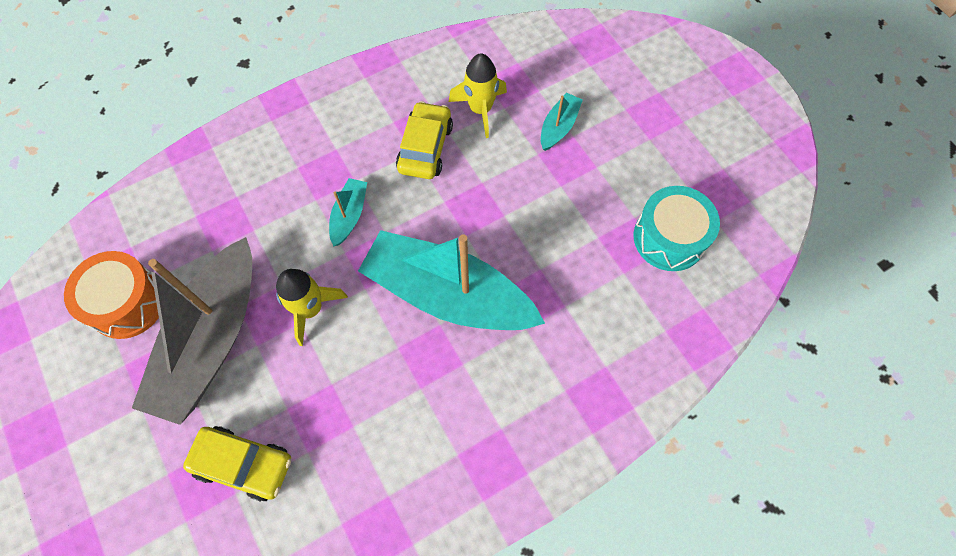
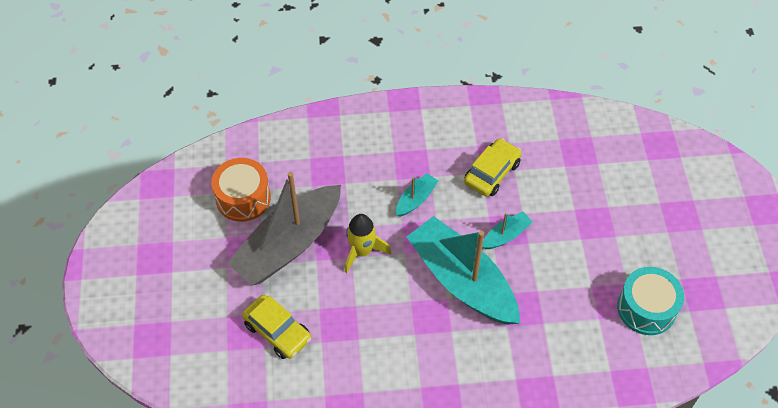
camera: 25 degrees right, 10 degrees down
(480, 110) = (546, 161): yellow rocket -> none
(559, 127) = (600, 196): turquoise boat -> turquoise boat (506, 235)

